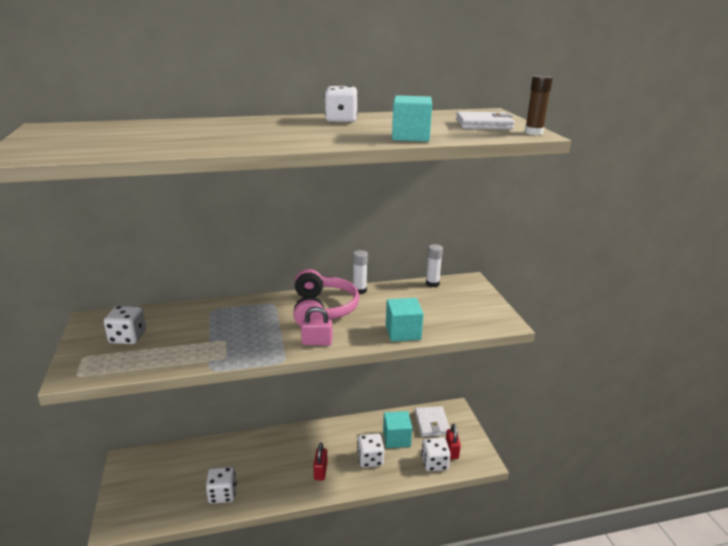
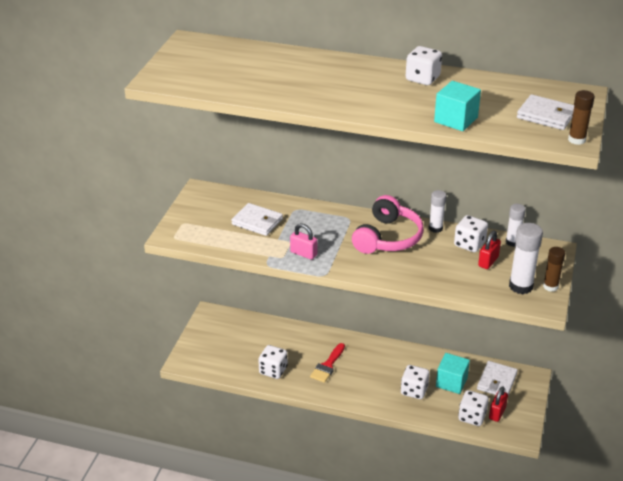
camera: 30 degrees right, 10 degrees up
(128, 337) = (220, 216): white dice -> white dice (469, 244)
(176, 331) = (257, 222): none -> white wallet
(276, 467) = (327, 365): none -> red brush
(317, 342) = (361, 267): pink padlock -> pink padlock (303, 253)
(320, 471) = (363, 383): red padlock -> red padlock (488, 261)
(403, 332) = (441, 282): turquoise cube -> none
(472, 315) = (520, 286): none -> white glue stick
(495, 308) = (550, 286): none -> brown glue stick

